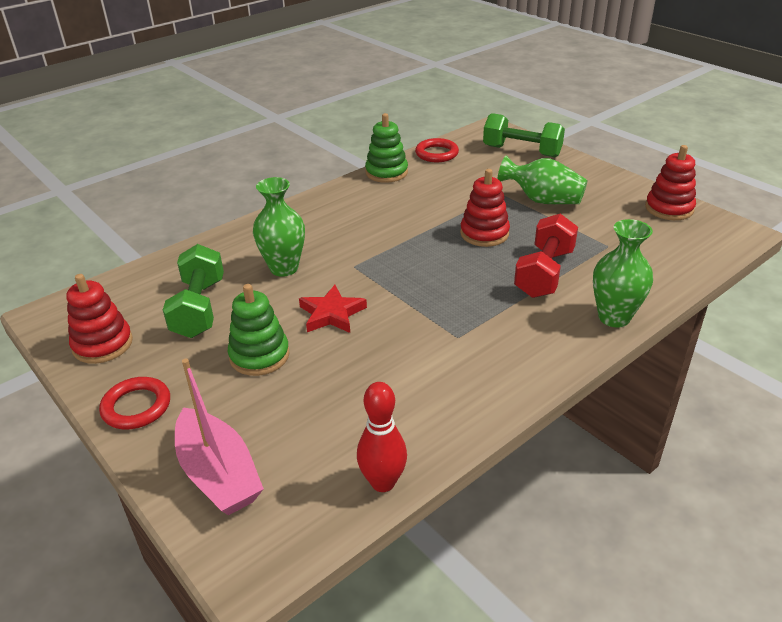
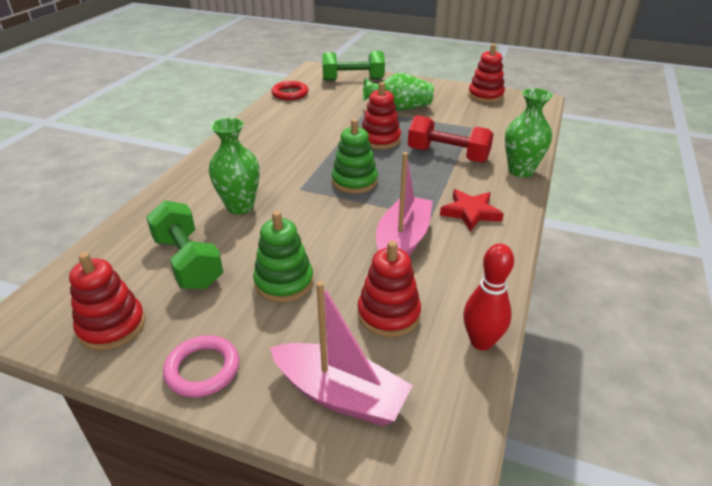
camera: 30 degrees left, 0 degrees up
(136, 407) = (202, 369): red ring -> pink ring
(322, 421) = (388, 314): none -> red stacking toy
(331, 314) = (316, 229): red star -> red star (470, 212)
(386, 172) = (262, 115): green stacking toy -> green stacking toy (354, 181)
(403, 354) = (402, 241): none -> pink boat
(544, 273) = (448, 155): red dumbbell -> red dumbbell turned 60 degrees counterclockwise

